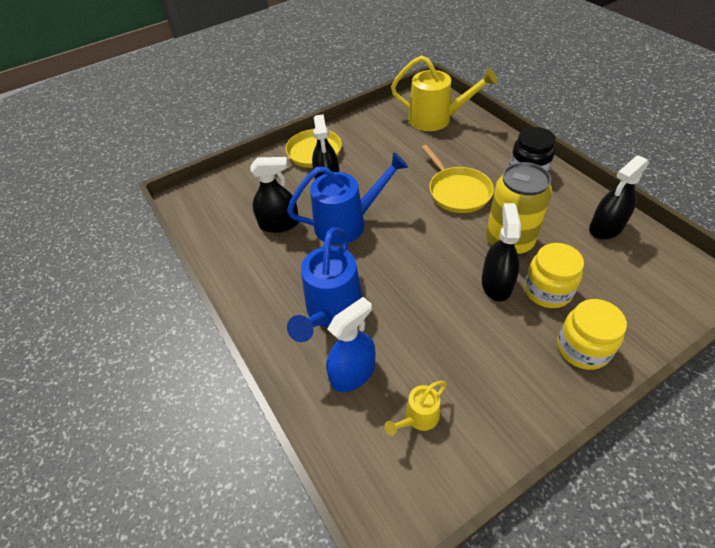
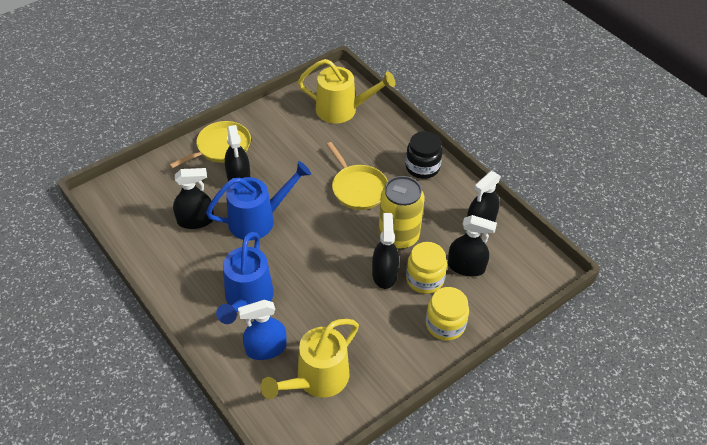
camera: 10 degrees left, 0 degrees up
(353, 373) = (266, 348): blue spray bottle -> blue spray bottle turned 150 degrees counterclockwise
(418, 418) = (316, 380): yellow watering can -> yellow watering can, size x2.02
(597, 276) = (466, 266): none -> black spray bottle

